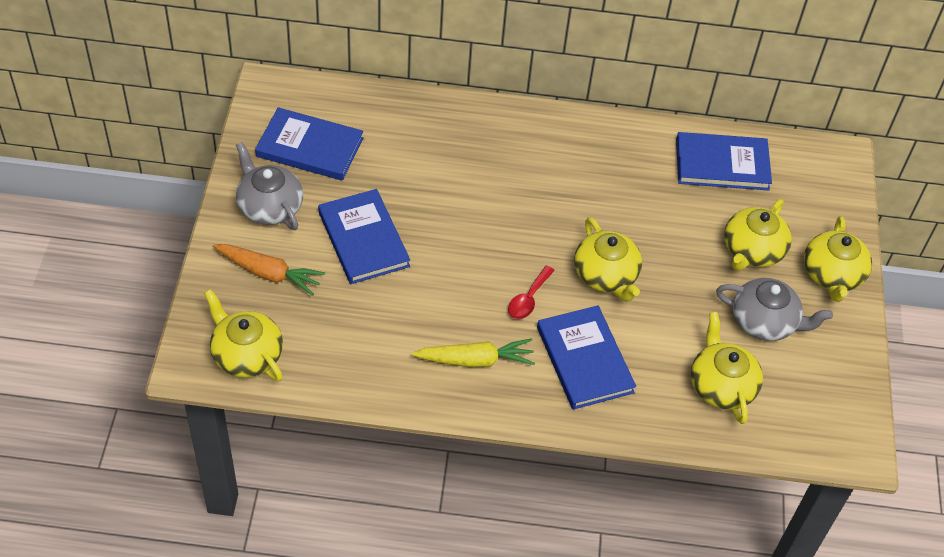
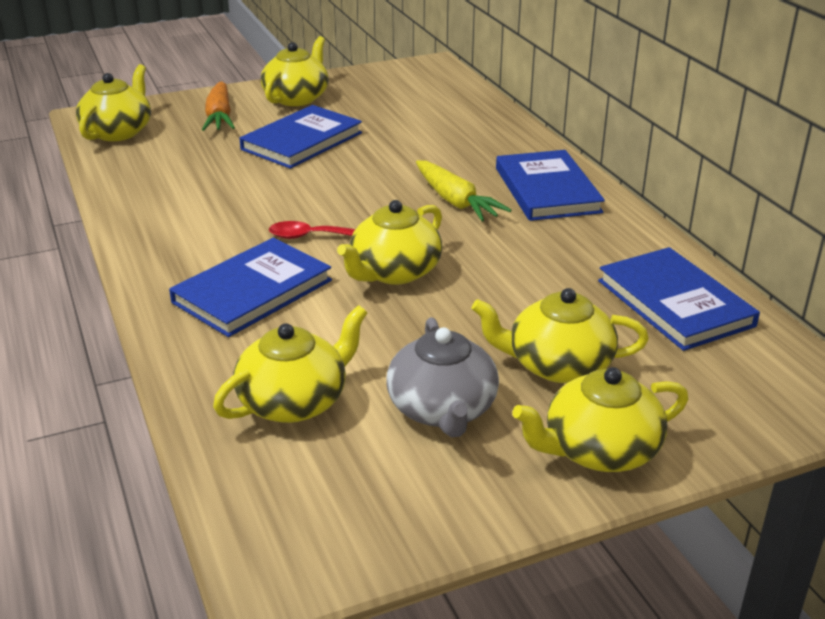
camera: 65 degrees right, 20 degrees down
(269, 206) = (297, 98): grey teapot -> yellow teapot
(309, 147) = (384, 94): blue book -> blue book (547, 190)
(475, 360) = (197, 230): yellow carrot -> yellow carrot (455, 201)

